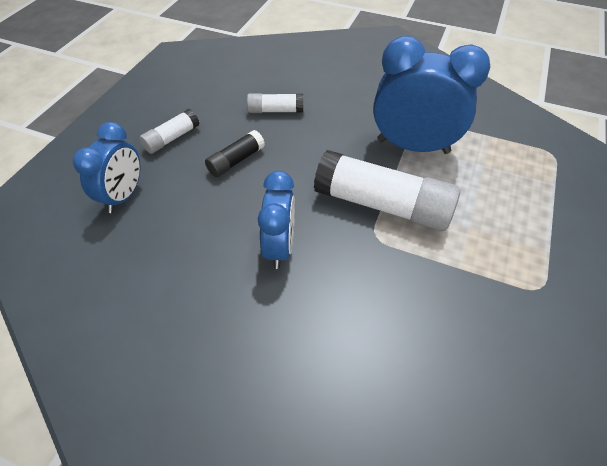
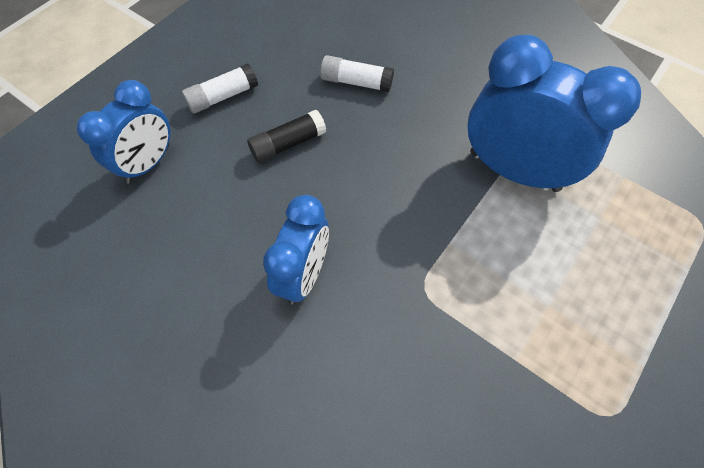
camera: 15 degrees right, 10 degrees up
(382, 204) = (446, 246): white glue stick -> none

